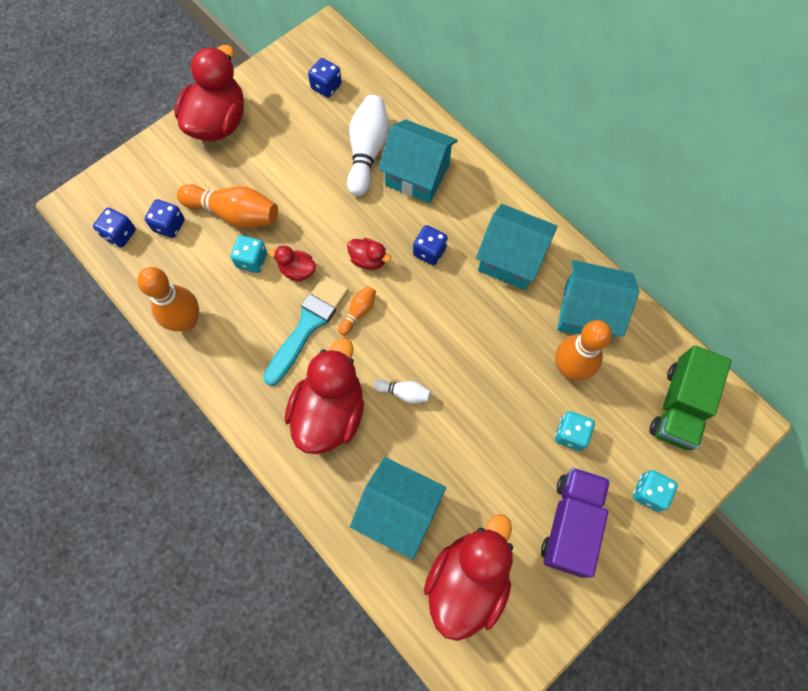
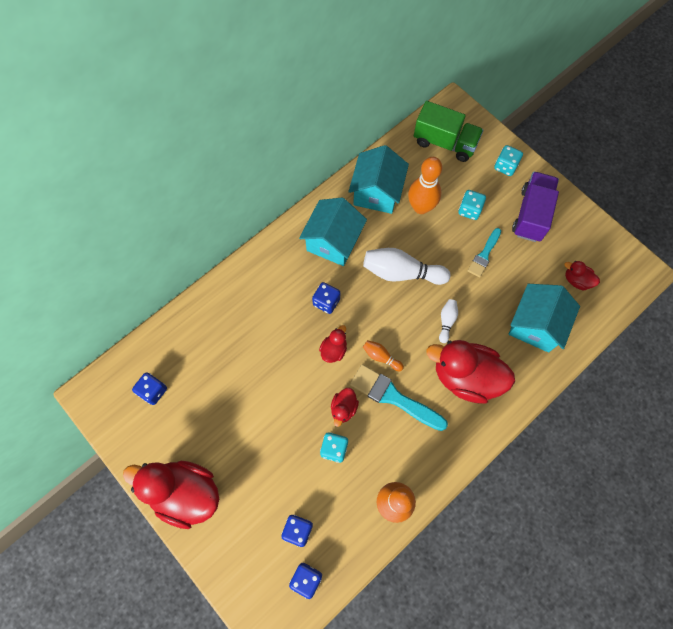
camera: 90 degrees left, 0 degrees up
(234, 214) = (287, 468): orange bowling pin -> none
(367, 152) = (228, 352): white bowling pin -> white bowling pin (401, 272)
(417, 175) = (253, 311): turquoise house -> none
(467, 580) = (576, 280): red duck -> red duck, size x0.46
(502, 449) = (484, 255): none -> turquoise brush
(570, 523) = (531, 214): purple truck -> purple truck turned 90 degrees clockwise

